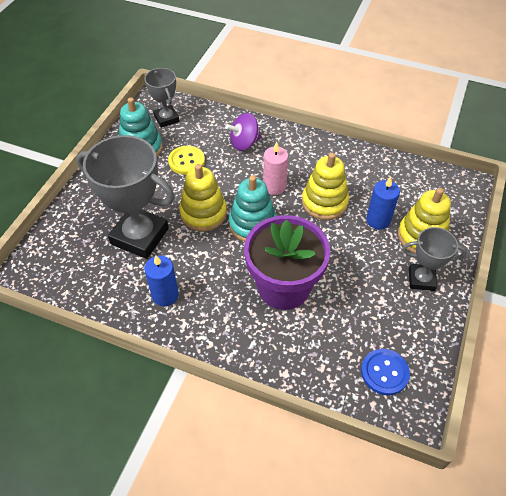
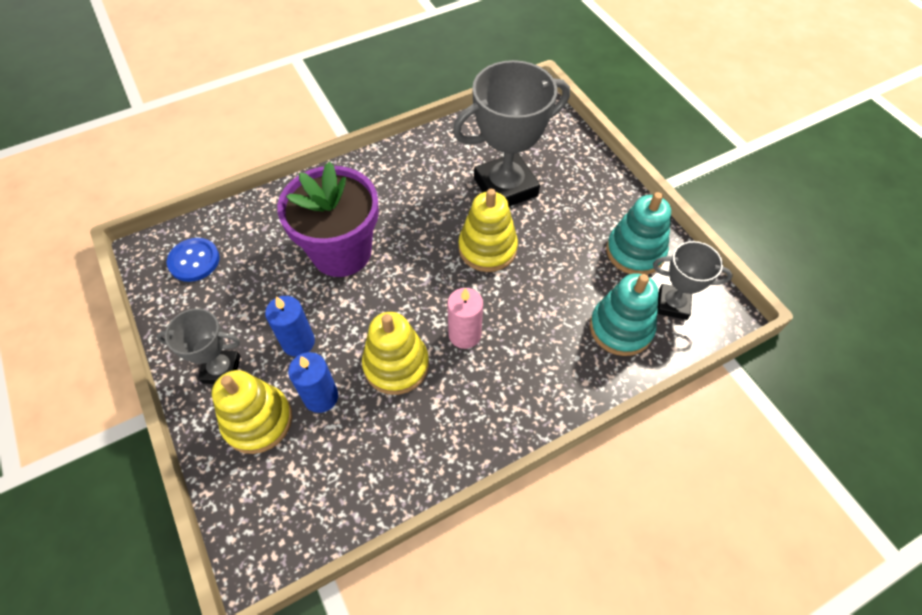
camera: 130 degrees right, 5 degrees up
(165, 295) = (423, 170): blue candle -> blue candle (298, 342)
(186, 161) = (578, 279): yellow button -> none
(244, 143) = (561, 355): purple spinning top -> none
(252, 224) = (433, 278): turquoise stacking toy -> turquoise stacking toy (621, 328)
(421, 279) = (221, 369): grey trophy -> grey trophy turned 45 degrees clockwise

